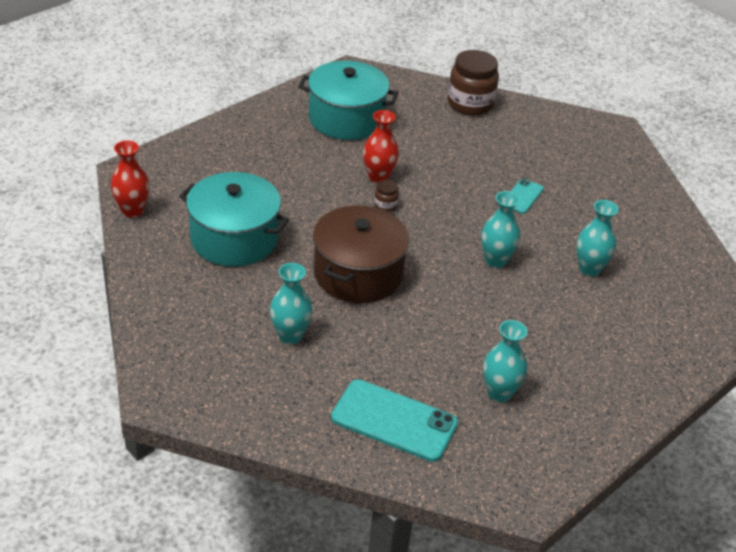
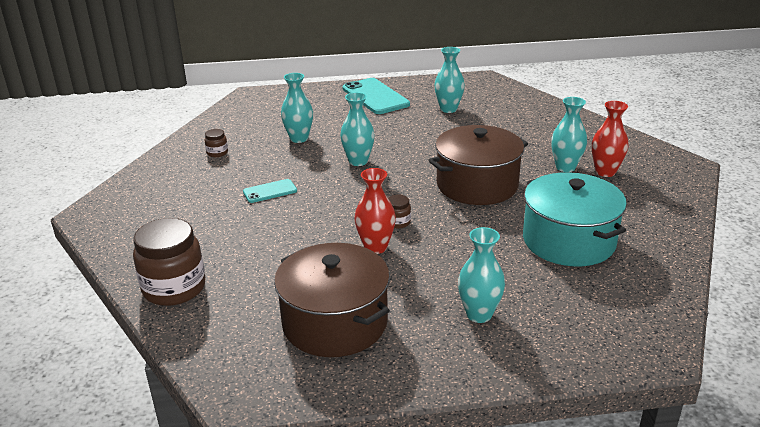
camera: 140 degrees left, 10 degrees down
(132, 211) = (668, 300): red vase -> red vase (605, 172)
(260, 154) = (479, 314): none -> turquoise vase
(346, 119) = (335, 322): turquoise pot -> brown pot
(394, 421) = (528, 116): turquoise phone -> turquoise phone (375, 97)
(630, 220) = (217, 153): none -> brown jar

